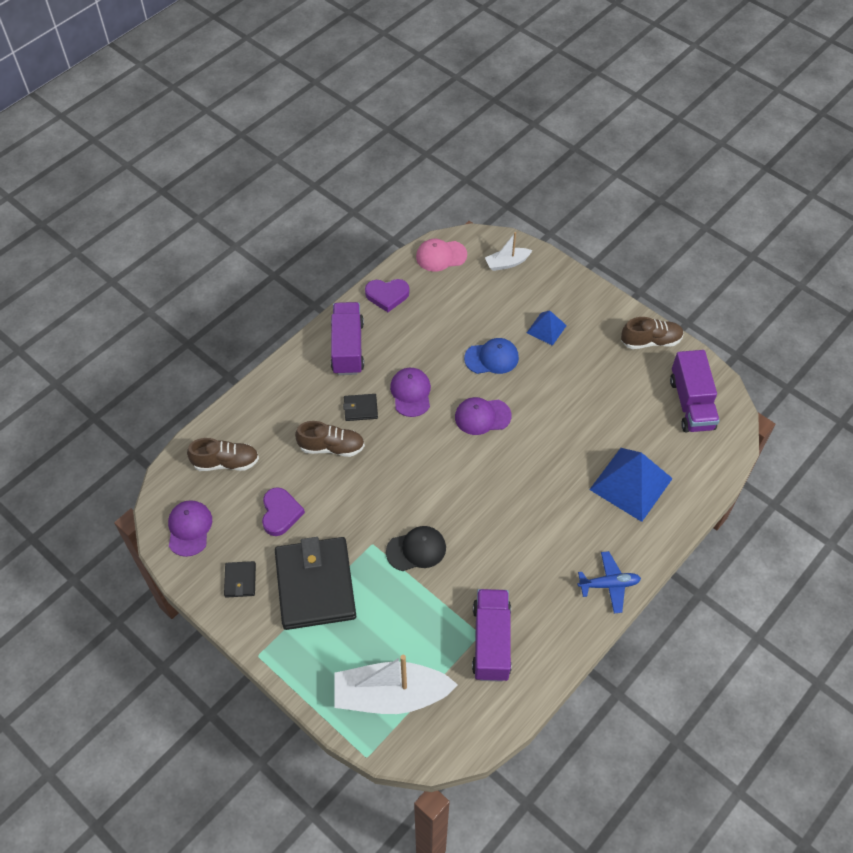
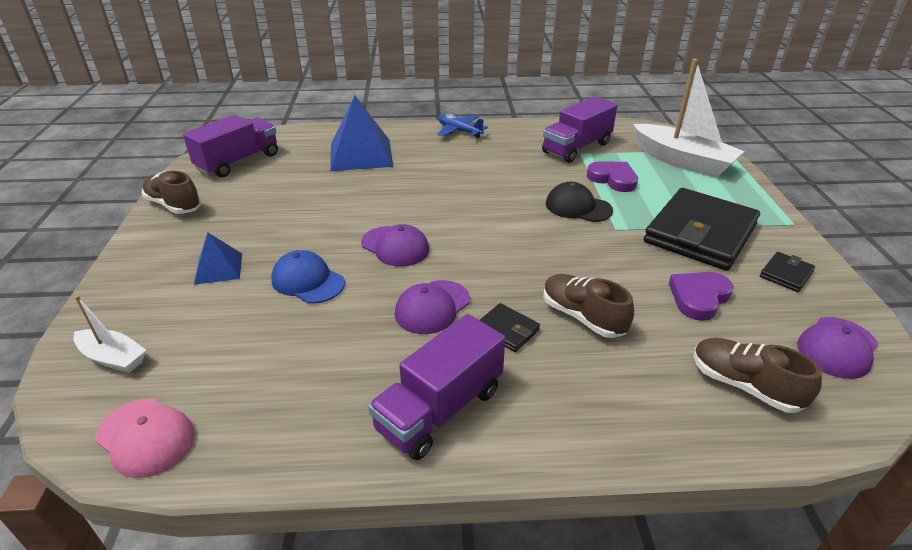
camera: 135 degrees left, 20 degrees down
(387, 295) = (295, 440): purple heart -> purple heart (613, 179)

